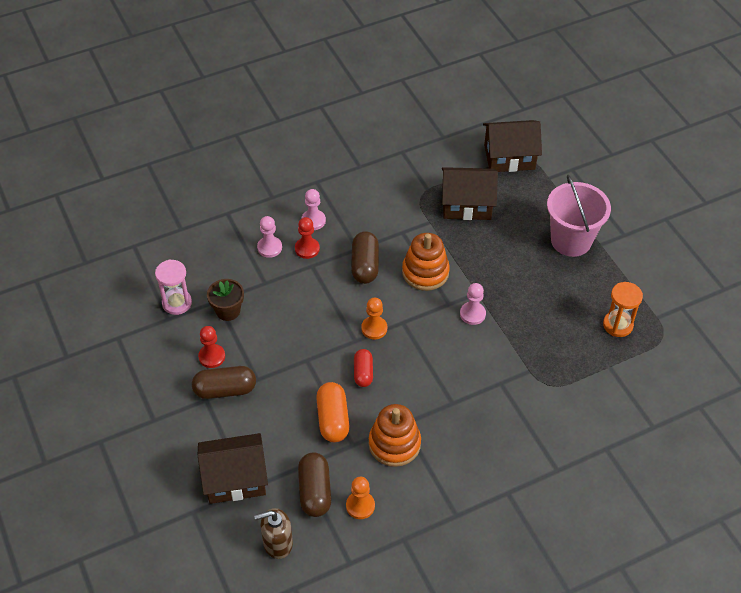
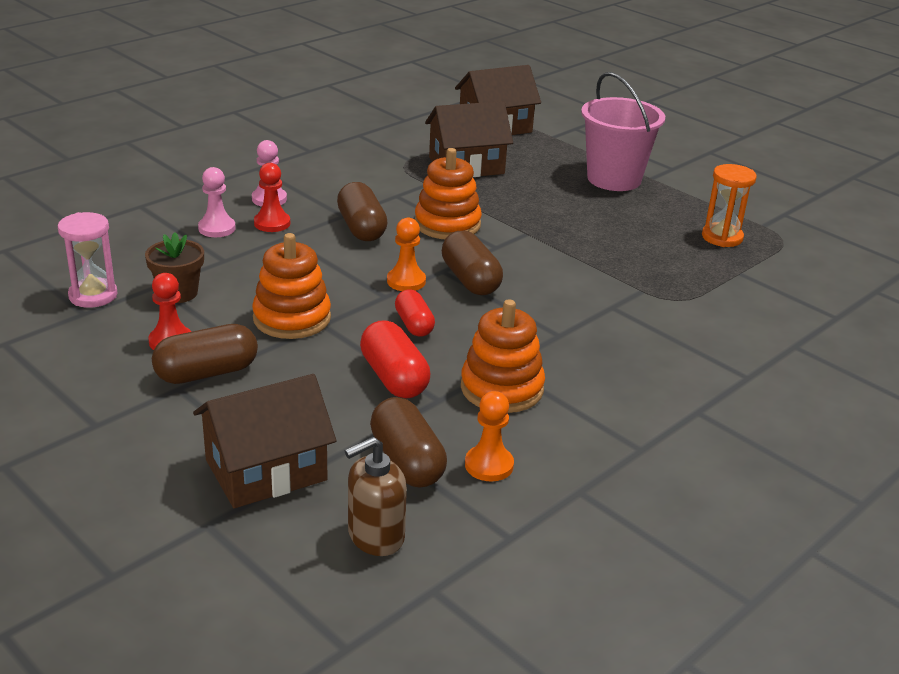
camera: 20 degrees left, 20 degrees down
(289, 350) = (292, 318): none -> orange stacking toy
(333, 419) = (394, 378): orange capsule -> red capsule
(417, 336) = (470, 280): none -> brown capsule
(472, 314) = (533, 251): pink pawn -> none

